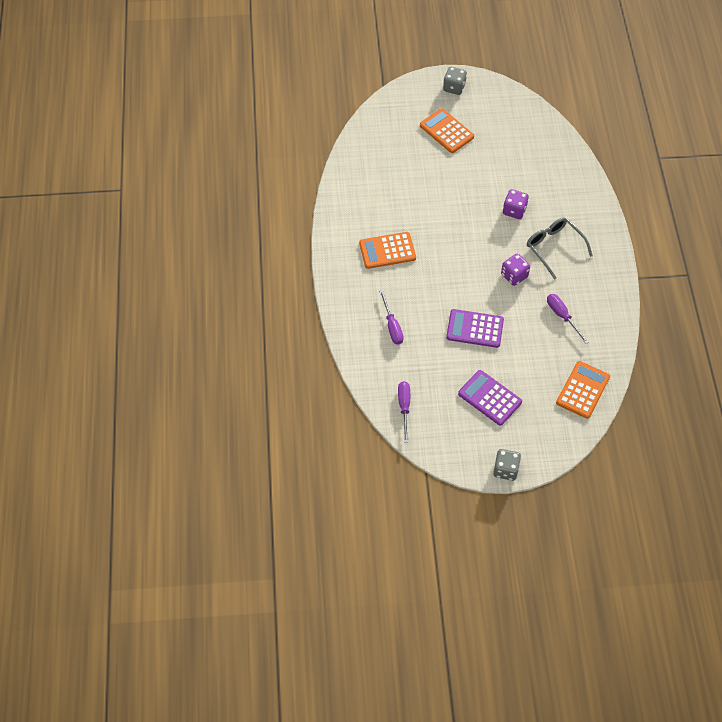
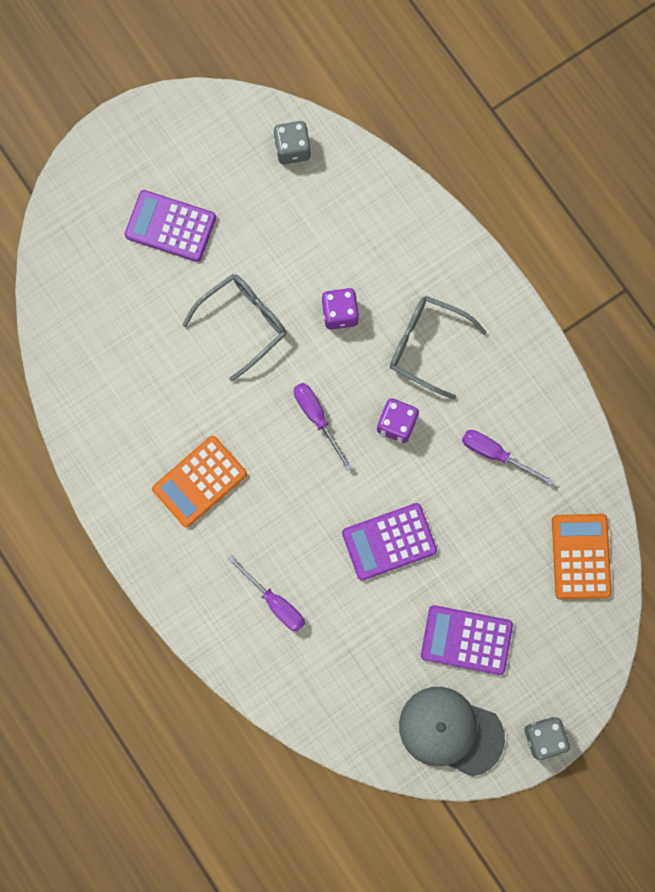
camera: 30 degrees left, 20 degrees up
(404, 408) = (362, 721): purple screwdriver -> purple screwdriver (317, 418)
(446, 131) = (170, 226): orange calculator -> purple calculator
(452, 438) = (450, 731): none -> grey cap
(454, 87) = (138, 140): grey dice -> grey dice (292, 149)
(458, 191) = (243, 323): none -> grey glasses

